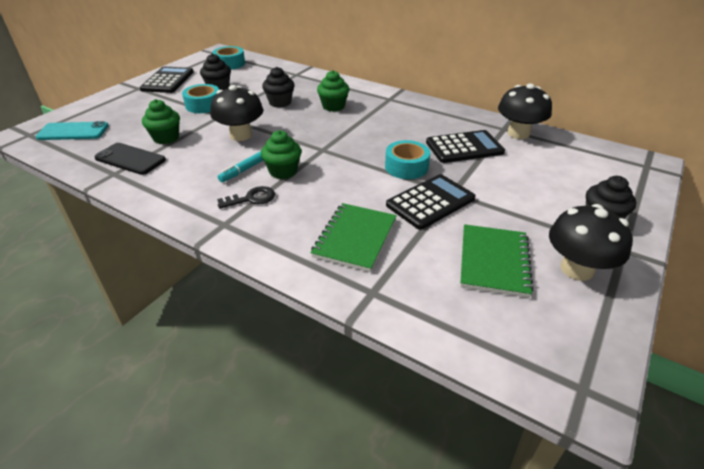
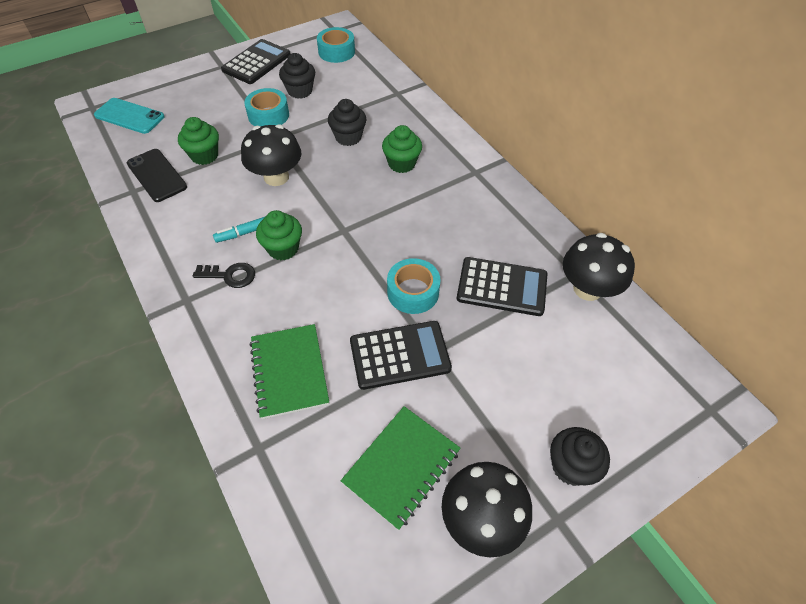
camera: 25 degrees right, 15 degrees up
(355, 238) = (289, 372): green notebook -> green notebook turned 60 degrees counterclockwise

